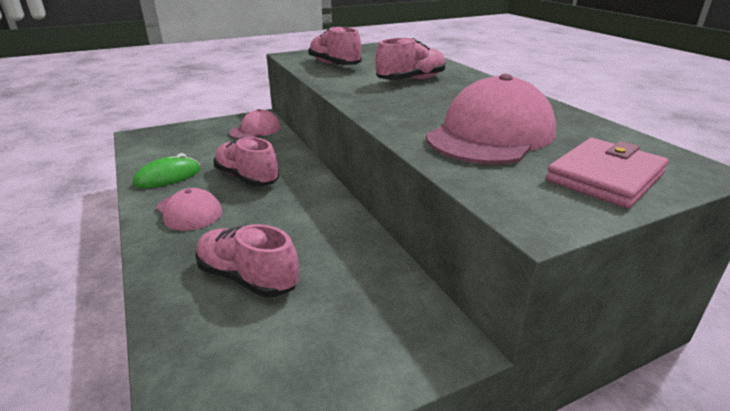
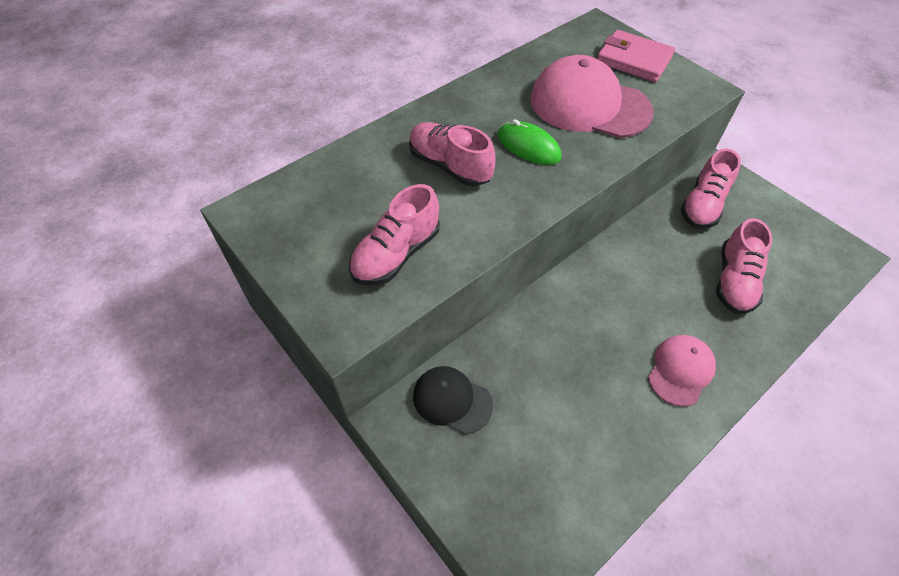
camera: 105 degrees left, 25 degrees up
(168, 177) = (629, 437): green mouse -> green mouse (528, 146)
(247, 178) = (592, 348): pink shoe -> pink shoe (702, 205)
(255, 130) = (452, 400): pink cap -> black cap

